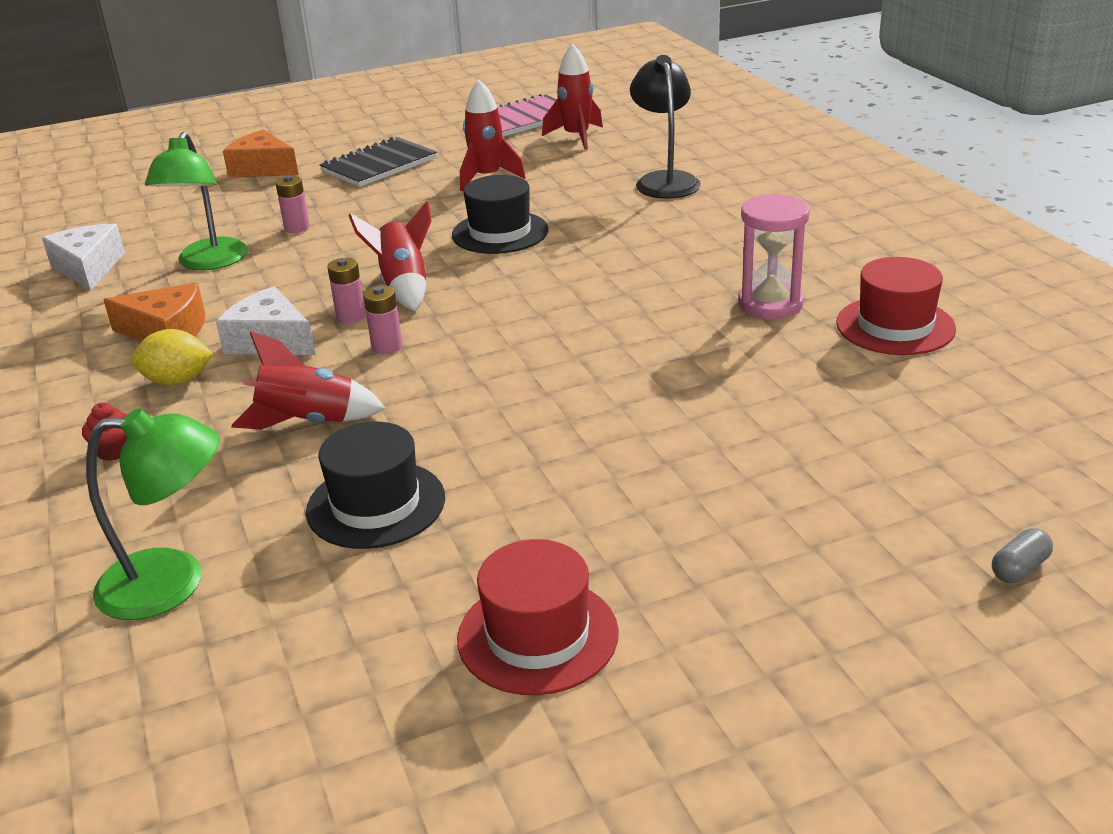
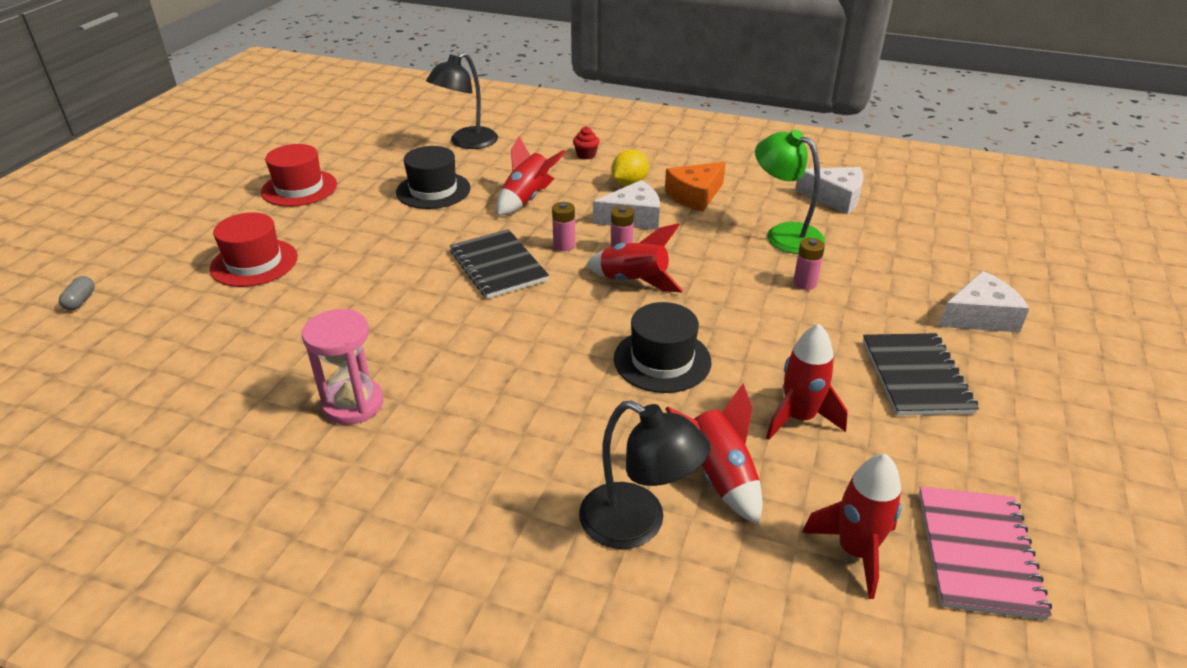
camera: 130 degrees right, 5 degrees up
(173, 583) = (466, 143): green lamp -> black lamp
(263, 168) = (980, 316): orange cheese -> white cheese
(482, 358) = (498, 266): none -> black notebook
(585, 177) = (719, 476): none -> red rocket
(895, 326) = (231, 435): red hat -> red hat (254, 263)

